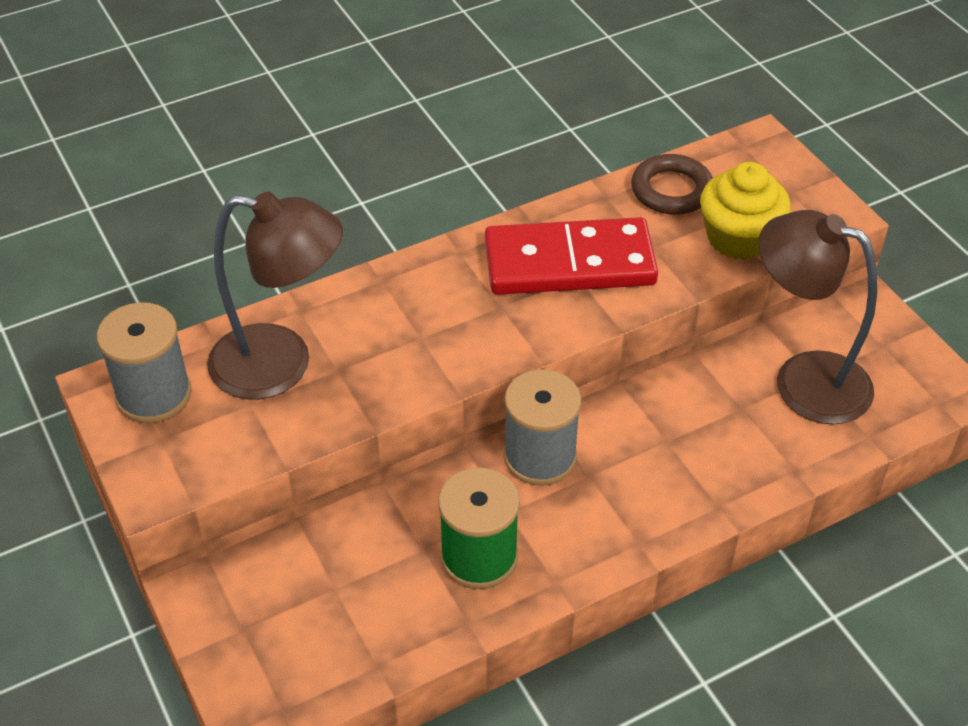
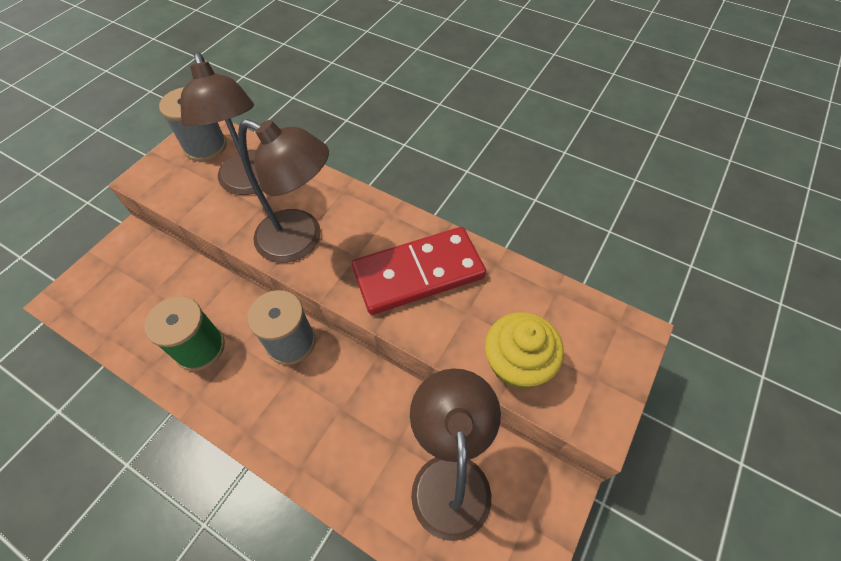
camera: 60 degrees right, 10 degrees up
(433, 348) = (301, 240): none -> brown lamp
(569, 263) = (418, 273): red domino -> red domino turned 75 degrees counterclockwise
(671, 190) = (533, 299): brown ring -> none

